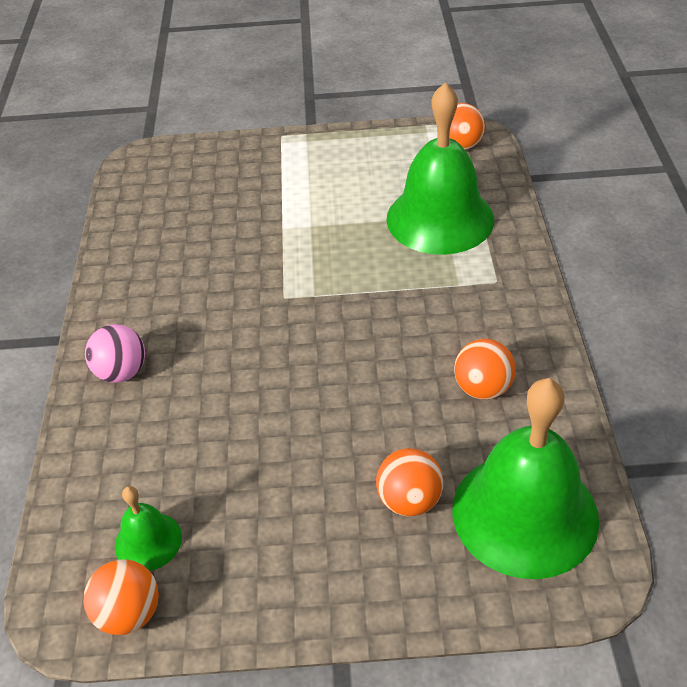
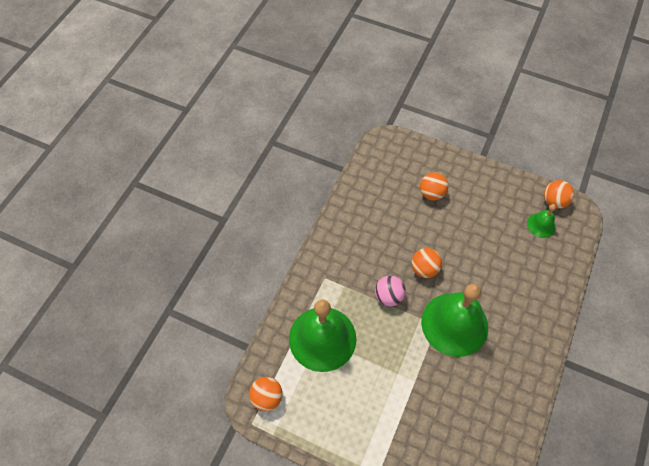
camera: 155 degrees left, 15 degrees up
(121, 372) = (536, 318): pink ball -> pink ball (388, 296)
(482, 388) = (372, 225): orange ball -> orange ball (424, 269)
(525, 513) = (392, 169): green bell -> green bell (454, 324)

